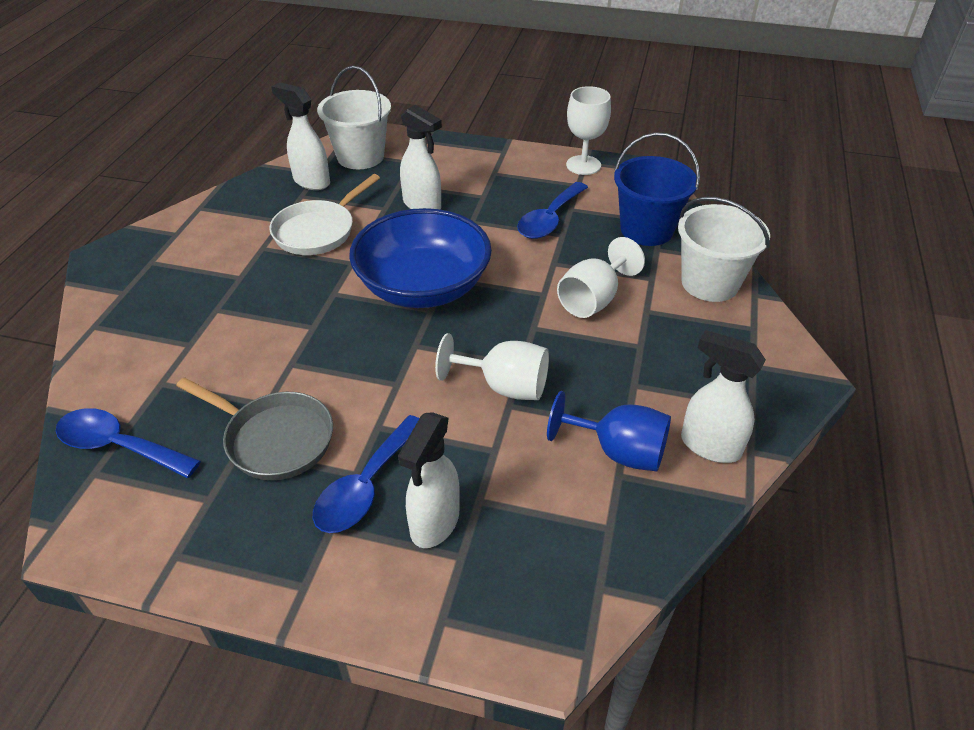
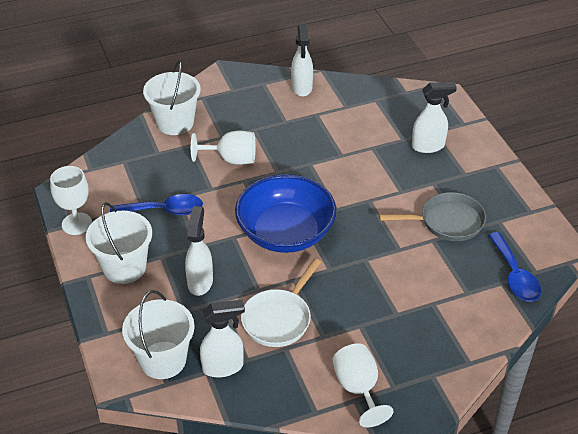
camera: 125 degrees left, 0 degrees up
(274, 439) = (447, 222): grey pan -> grey pan turned 90 degrees clockwise
(311, 181) = (223, 367): white spray bottle -> white spray bottle turned 105 degrees counterclockwise
(318, 231) = (279, 319): white pan -> white pan turned 120 degrees clockwise
(366, 486) = (435, 176): blue spoon -> none
(492, 172) = (124, 267): none -> white bucket
(504, 386) = (331, 162): white goblet -> white goblet (358, 389)
(618, 451) = (333, 111): blue goblet -> none
(646, 230) = (139, 164): blue bucket -> none

